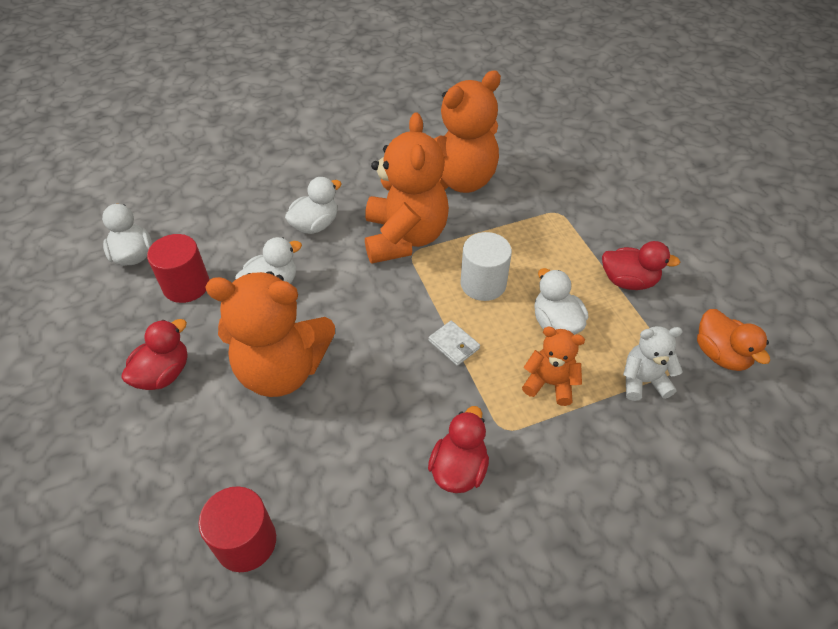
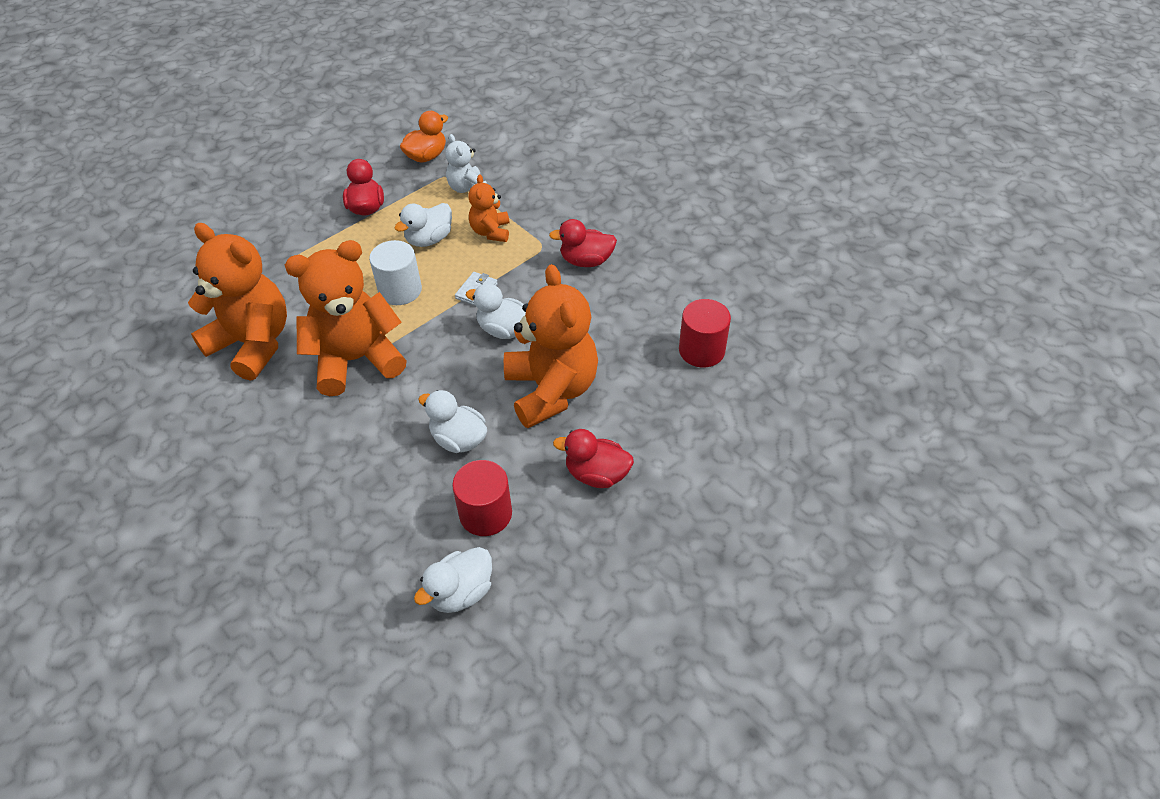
camera: 110 degrees left, 0 degrees up
(315, 225) = (358, 439): white duck -> white duck (503, 330)

